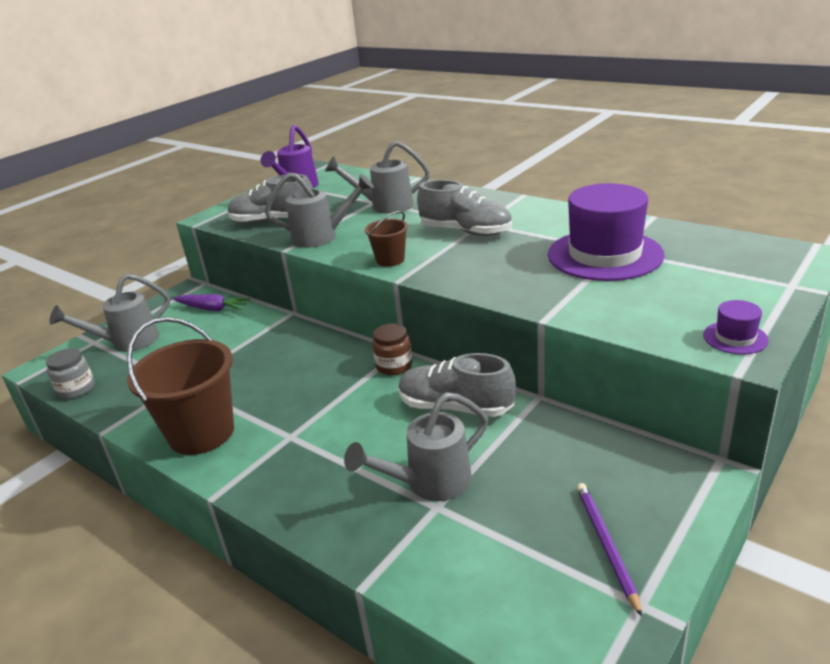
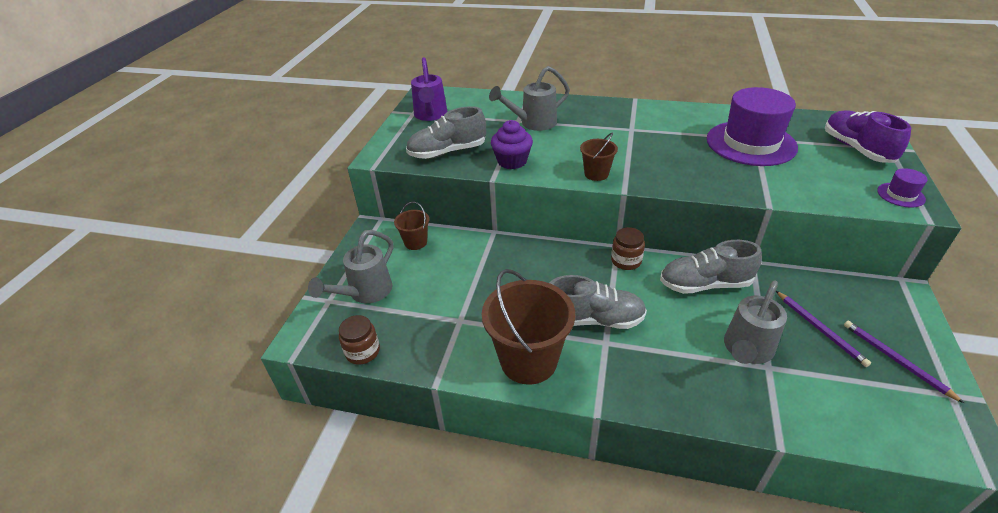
camera: 25 degrees left, 10 degrees up
(76, 389) = (362, 351): grey jar -> brown jar
(212, 309) = (415, 242): purple carrot -> brown bucket
(322, 237) = (512, 161): grey watering can -> purple cupcake
(466, 232) = (628, 138): grey shoe -> grey shoe (594, 319)
(543, 486) = (820, 329): none -> purple pencil
(740, 279) = (856, 149): none -> purple shoe

